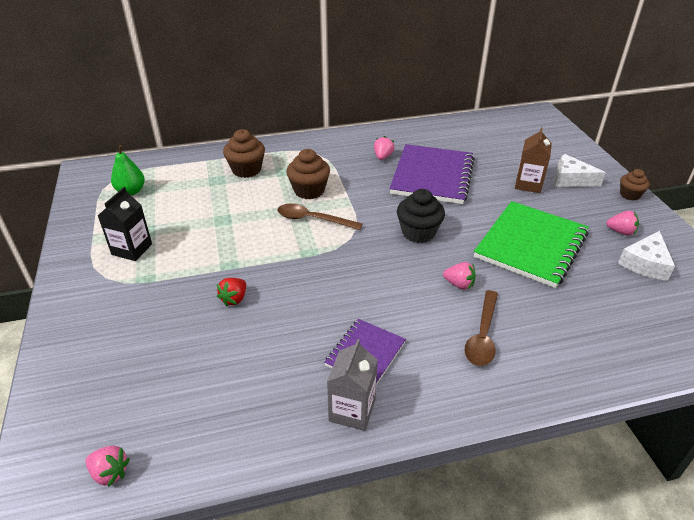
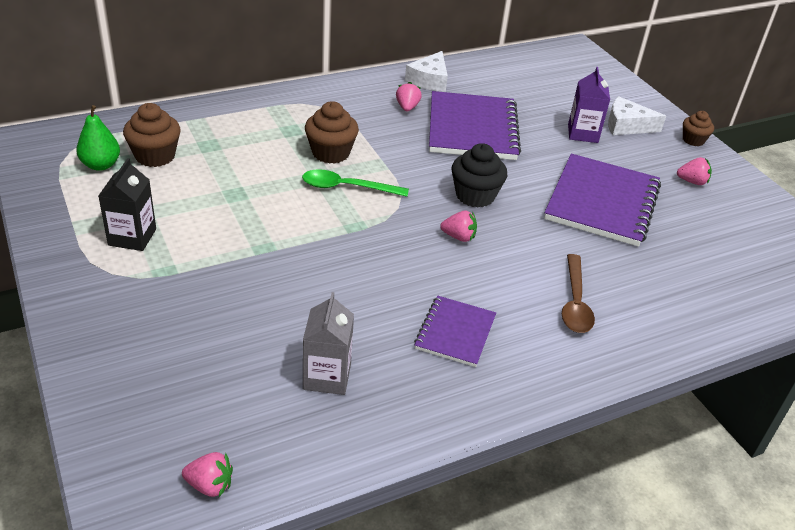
camera: 15 degrees left, 0 degrees up
(234, 299) = (284, 286): red strawberry -> none
(246, 170) = (243, 131): brown cupcake -> brown cupcake (155, 156)
(313, 219) = (347, 187): brown spoon -> green spoon
(352, 410) = (459, 392): grey carton -> grey carton (327, 376)
(459, 284) = (536, 250): pink strawberry -> pink strawberry (459, 237)
(528, 184) = (583, 133): brown carton -> purple carton
(531, 245) = (602, 202): green notebook -> purple notebook
(645, 263) = (723, 214): white cheese -> white cheese (429, 80)

